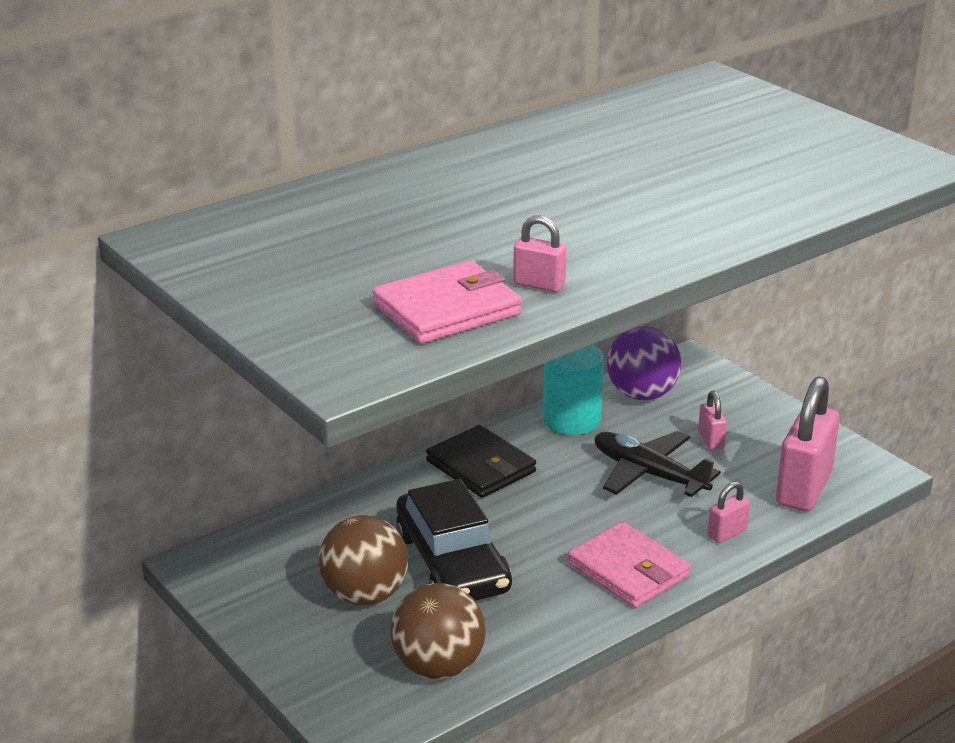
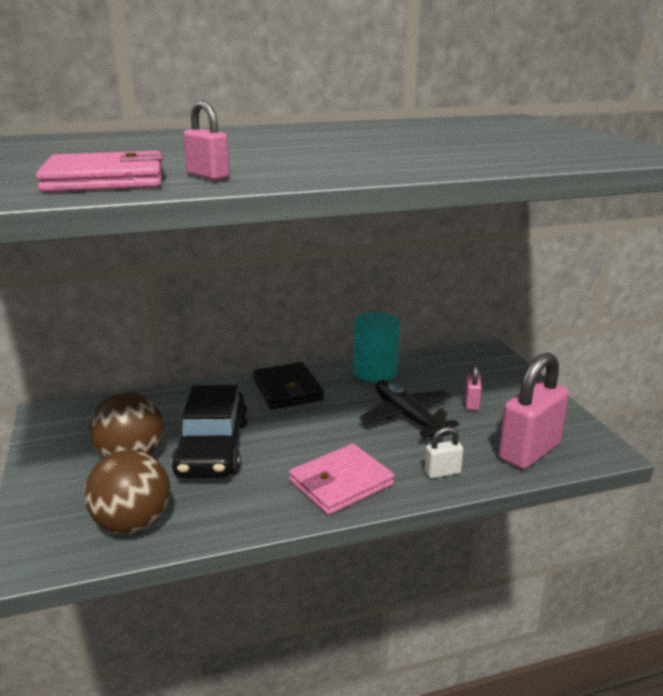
camera: 20 degrees right, 5 degrees down
(628, 570) = (341, 483): pink wallet -> pink wallet turned 75 degrees clockwise
(642, 394) = (438, 365): purple ball -> none
(727, 533) = (442, 472): pink padlock -> white padlock

